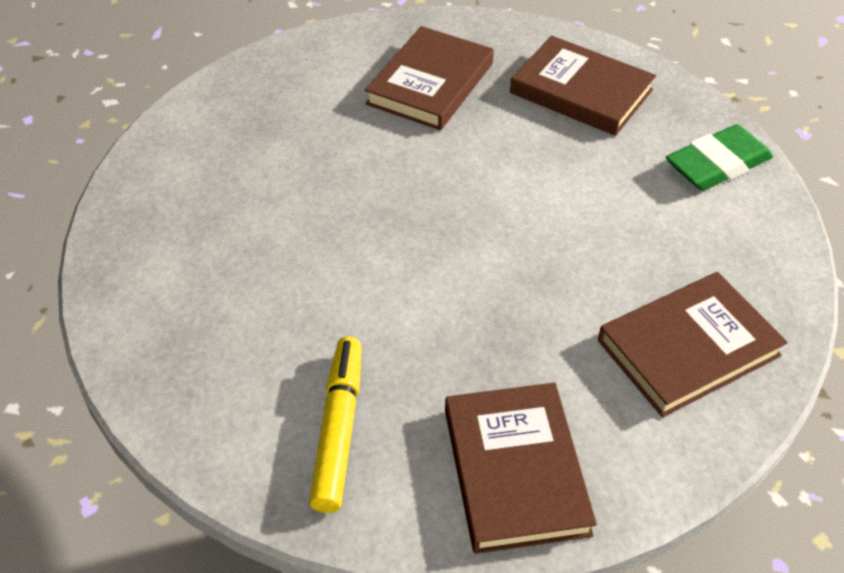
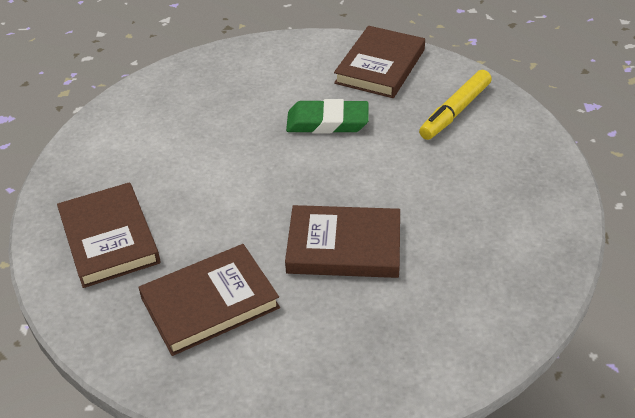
camera: 145 degrees left, 5 degrees down
(688, 348) = (245, 75): brown book -> brown book (344, 246)
(717, 164) = (99, 148): green eraser -> green eraser (327, 122)

